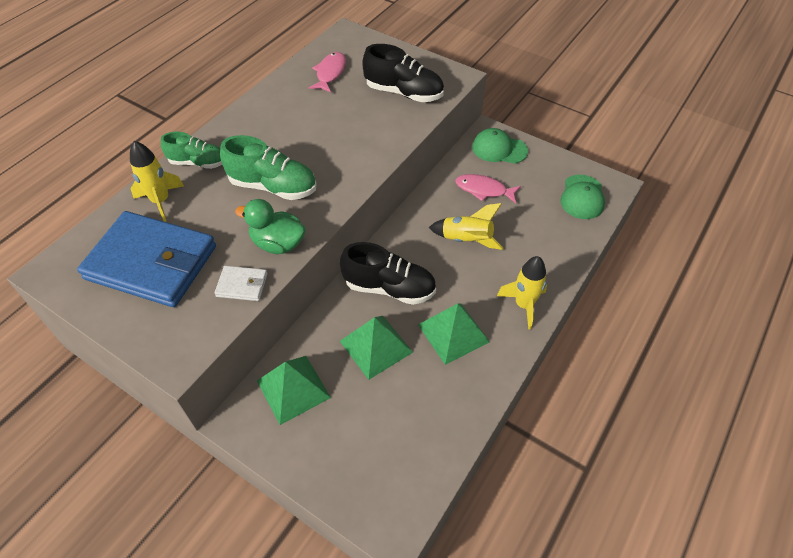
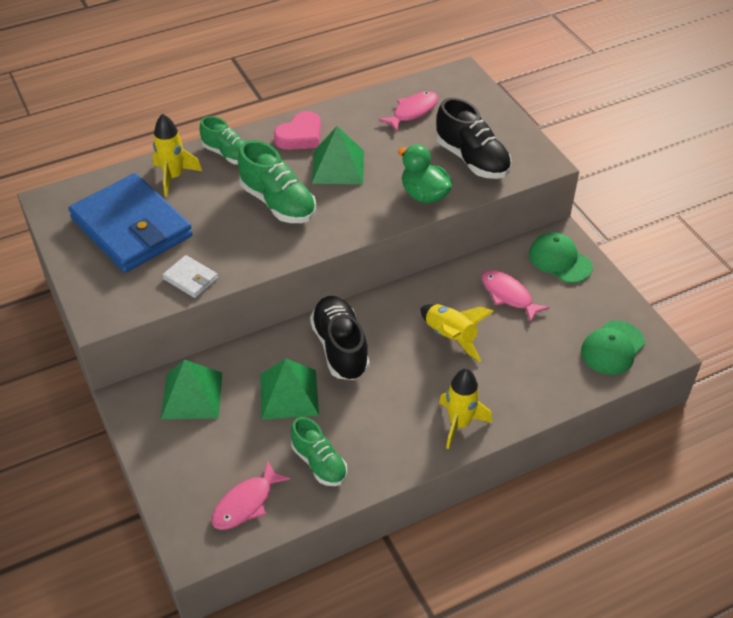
camera: 30 degrees right, 5 degrees down
(251, 124) = (300, 136): none -> pink heart
(278, 244) = (245, 256): green duck -> green duck (424, 195)
(389, 288) = (340, 348): black shoe -> black shoe turned 150 degrees counterclockwise
(408, 461) = (246, 503): none -> pink fish
(442, 392) = (319, 463): none -> green shoe
(453, 333) = (369, 416): green pyramid -> green pyramid (338, 166)

